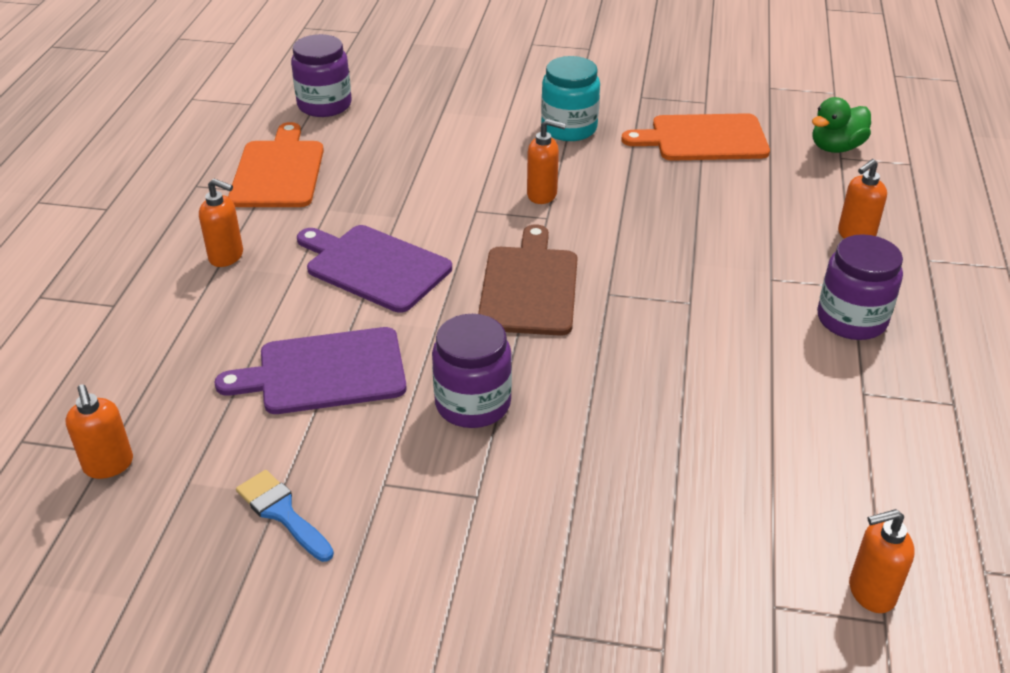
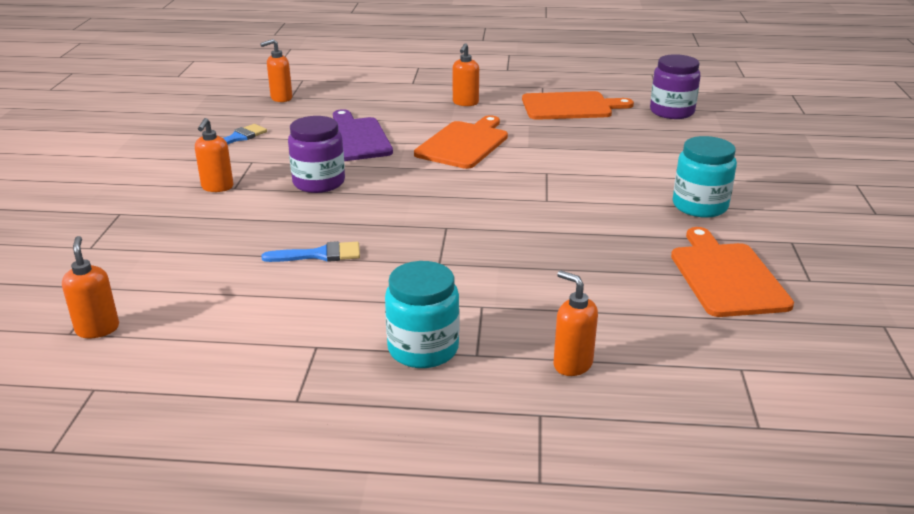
camera: 85 degrees right, 10 degrees down
(374, 266) = (464, 144): purple cutting board -> orange cutting board
(529, 287) = (450, 196): brown cutting board -> none
(542, 195) = (580, 197): orange soap dispenser -> orange soap dispenser (217, 187)
(676, 396) = (319, 255): none -> blue brush
(836, 147) = (763, 367): green duck -> none
(851, 319) = (423, 349): purple jar -> turquoise jar

